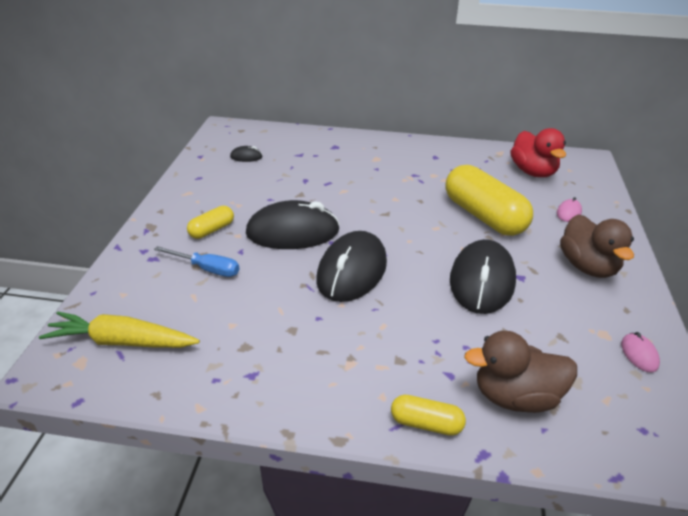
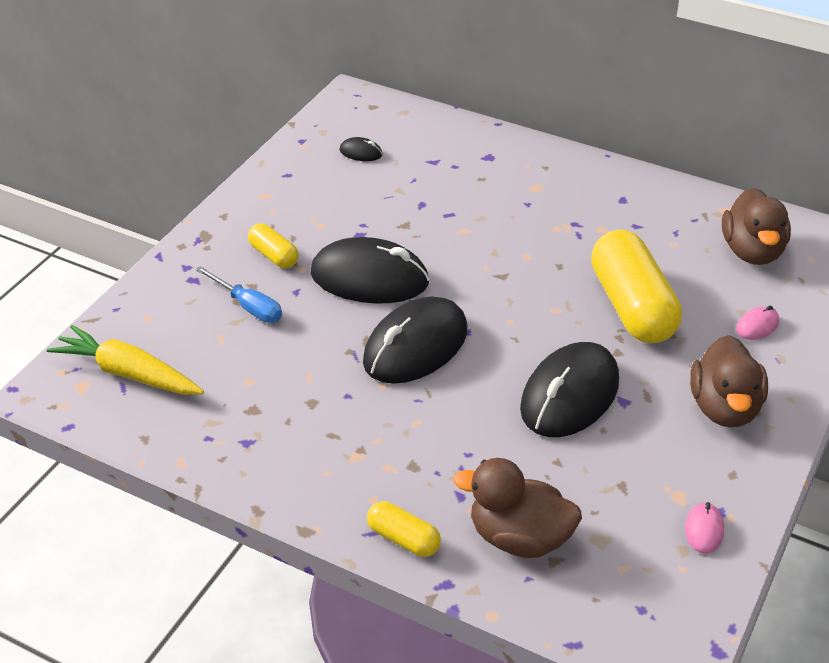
camera: 20 degrees right, 5 degrees up
(212, 230) = (273, 255): yellow capsule -> yellow capsule turned 75 degrees clockwise
(533, 172) = (752, 252): red duck -> brown duck

